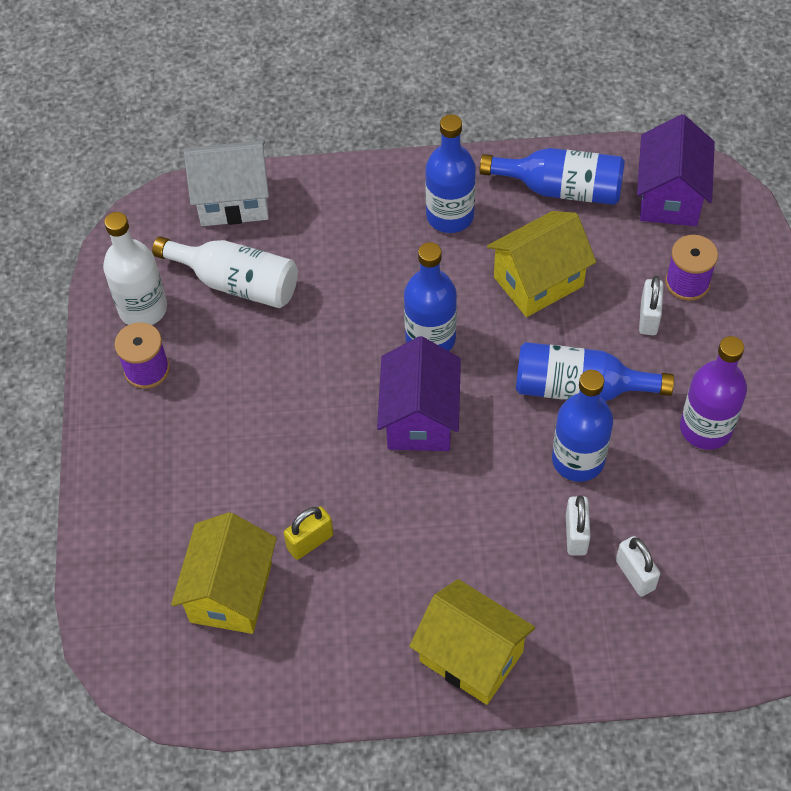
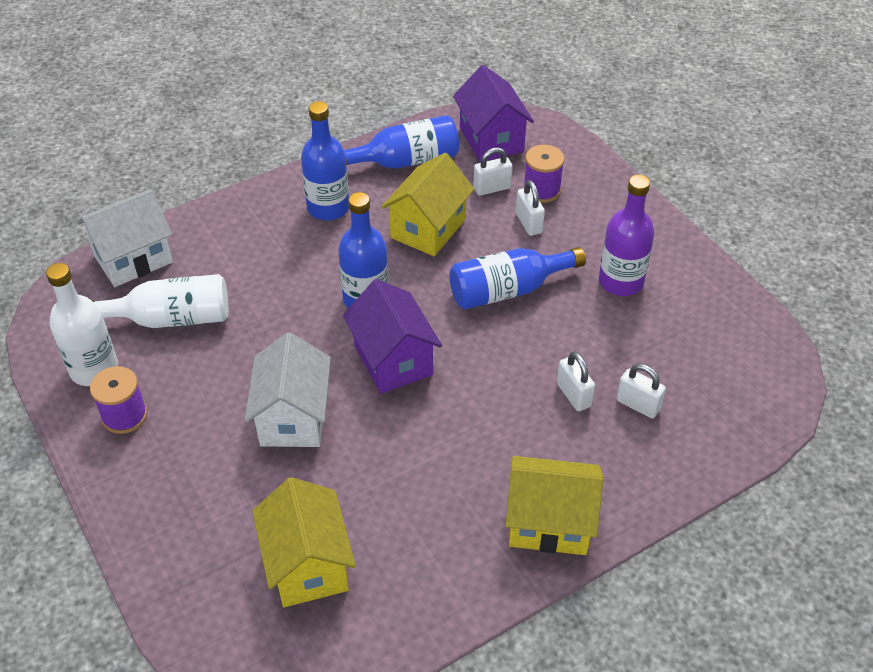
camera: 30 degrees left, 10 degrees down
(294, 438) = (293, 417): none -> white house
(310, 542) = (356, 493): yellow padlock -> none
(578, 460) = (540, 341): blue bottle -> none
(634, 259) = (492, 188): none -> white padlock

